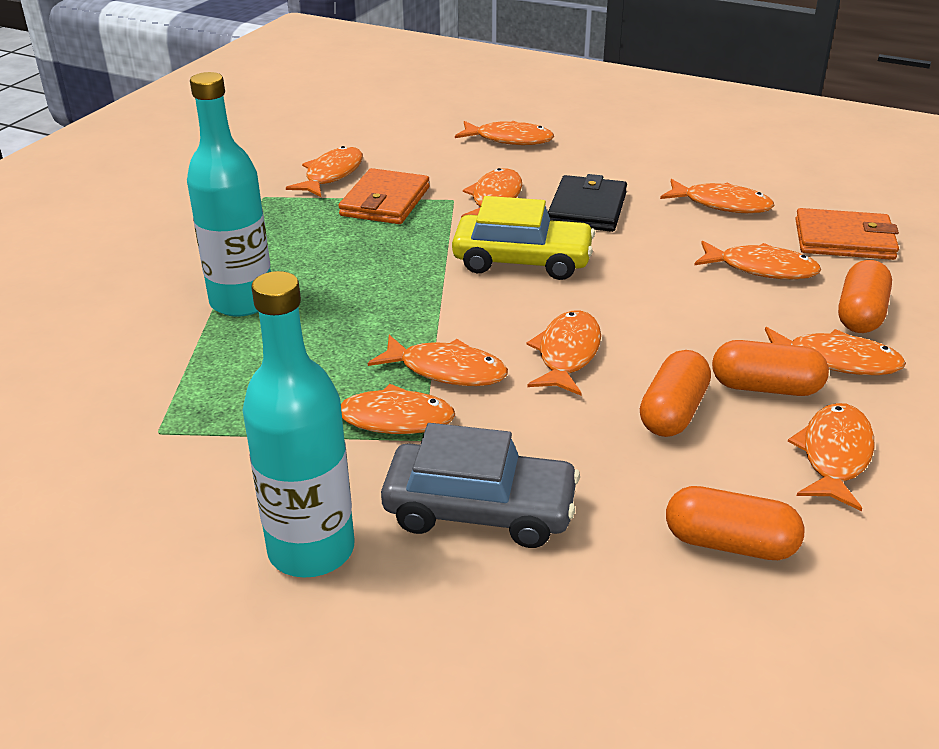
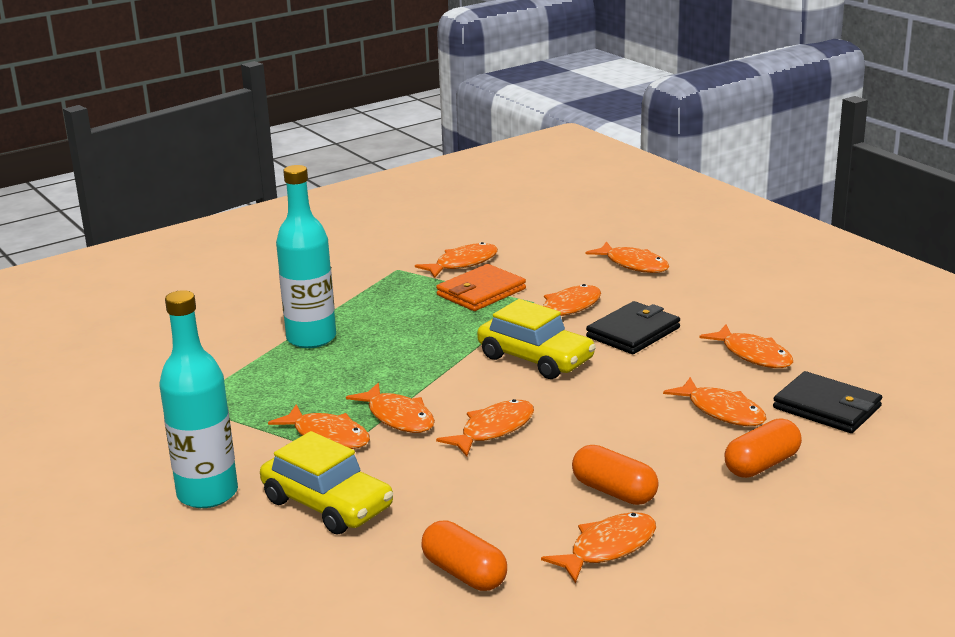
camera: 30 degrees right, 10 degrees down
(480, 510) = (327, 504): grey car -> yellow car
(673, 412) = (524, 487): orange capsule -> none
(836, 360) = (695, 490): orange fish -> none
(844, 239) = (827, 407): orange wallet -> black wallet

